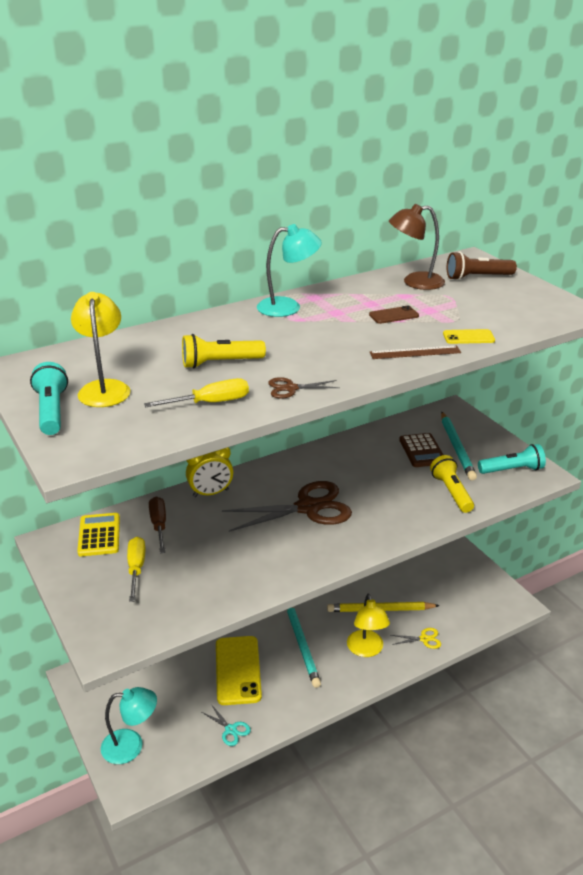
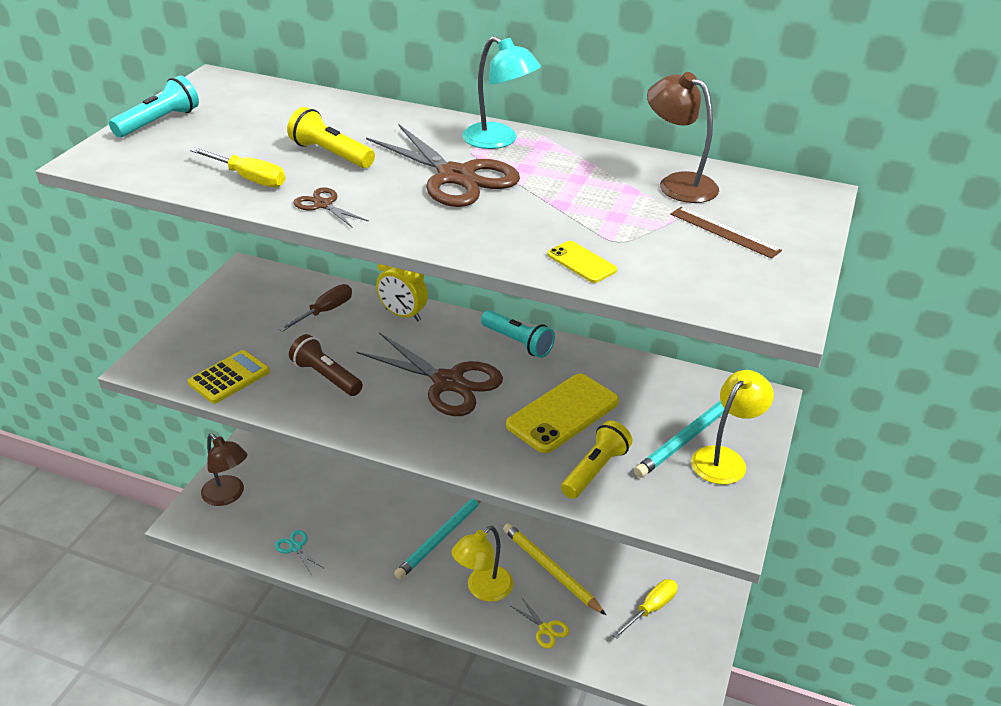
camera: 50 degrees right, 5 degrees up
(99, 535) = (279, 289): yellow calculator -> yellow calculator (229, 377)
(104, 388) = (221, 126): yellow lamp -> yellow lamp (725, 459)
(131, 745) = (228, 496): turquoise lamp -> brown lamp
(136, 568) = (256, 330): yellow screwdriver -> yellow screwdriver (651, 609)
(230, 729) = (296, 547): turquoise scissors -> turquoise scissors turned 135 degrees clockwise
(238, 670) = (368, 511): yellow phone -> yellow phone (563, 413)
(316, 335) = (456, 176): none -> brown scissors
(393, 315) = (568, 201): brown phone -> none
(415, 352) = (494, 243): brown ruler -> brown ruler (724, 232)
(422, 451) = (646, 414): brown calculator -> none
(477, 277) = (762, 216): brown flashlight -> brown flashlight (326, 376)
(512, 470) = (702, 501): turquoise flashlight -> turquoise flashlight (517, 342)

